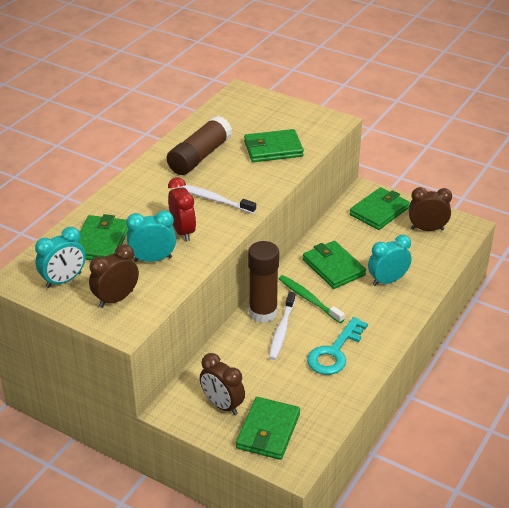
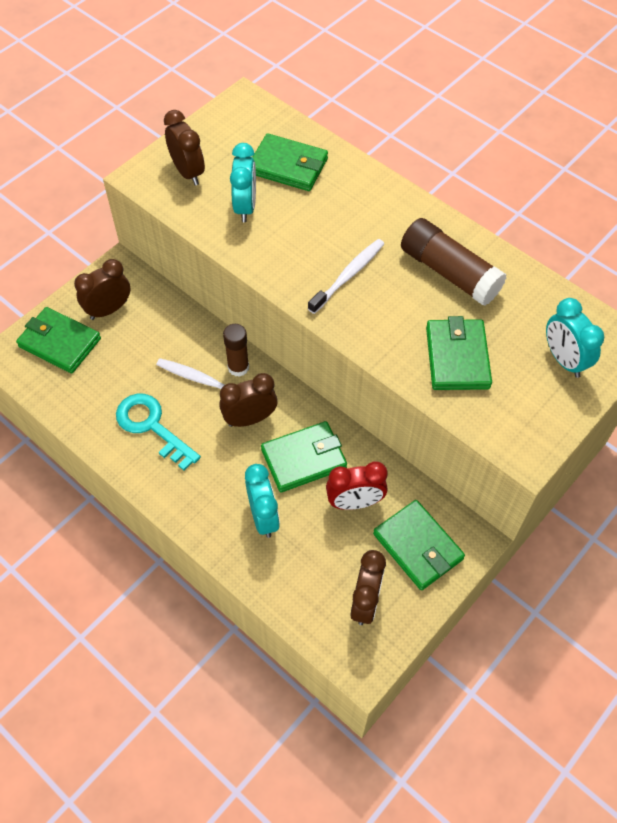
camera: 100 degrees right, 20 degrees up
(64, 280) = (231, 134): turquoise clock -> turquoise clock (564, 360)
(183, 231) = (290, 238): red clock -> red clock (355, 502)
(263, 312) = (238, 367): brown glue stick -> brown glue stick, size x0.62
(309, 299) = (250, 419): green toothbrush -> brown clock

